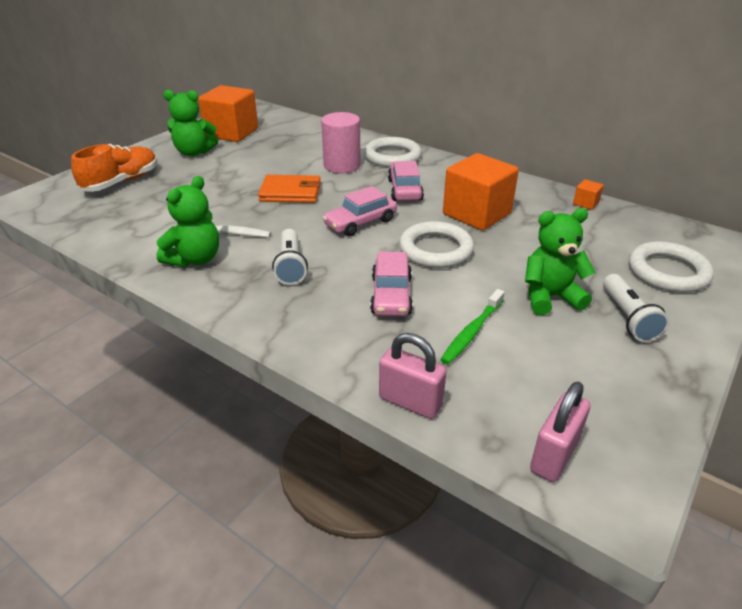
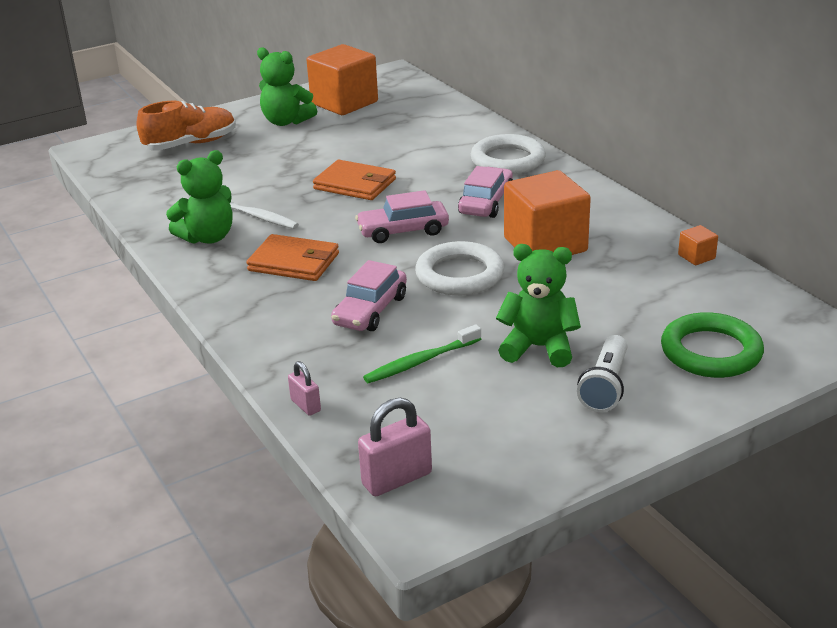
camera: 25 degrees right, 5 degrees down
(291, 266) = (294, 262): white flashlight -> orange wallet
(342, 166) = (438, 162): pink cylinder -> none
(410, 402) = (305, 405): pink padlock -> pink padlock, size x0.58
(668, 272) = (711, 352): white ring -> green ring

